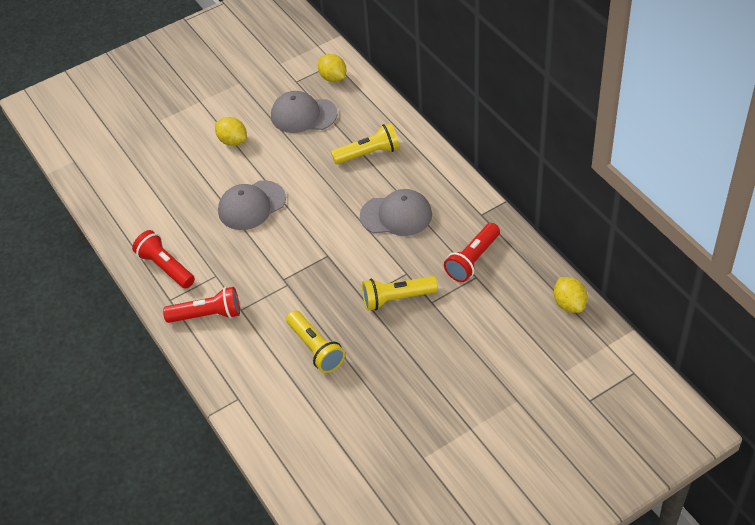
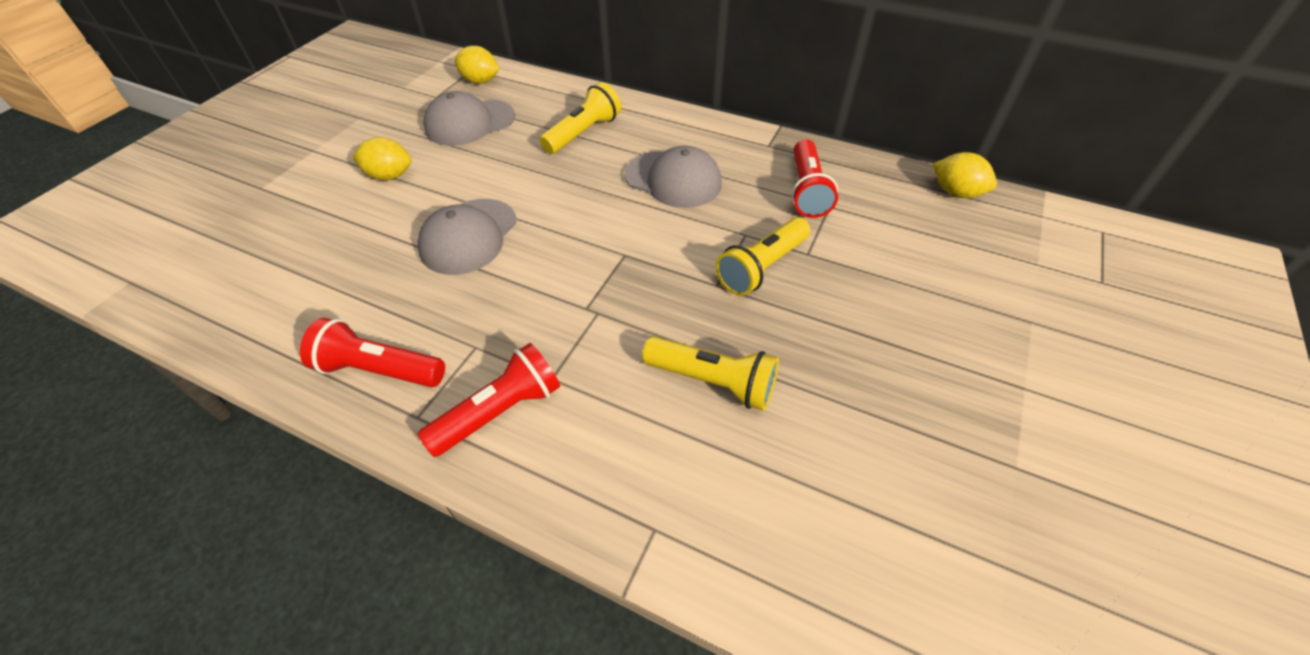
camera: 35 degrees left, 0 degrees up
(396, 215) = (673, 179): grey cap -> grey cap turned 60 degrees clockwise

